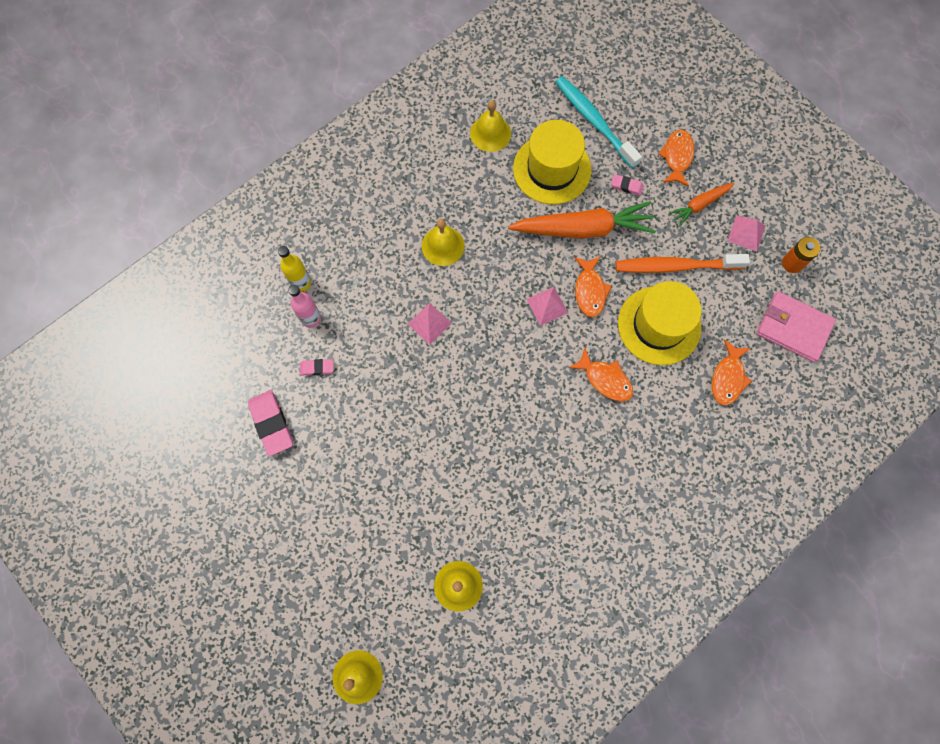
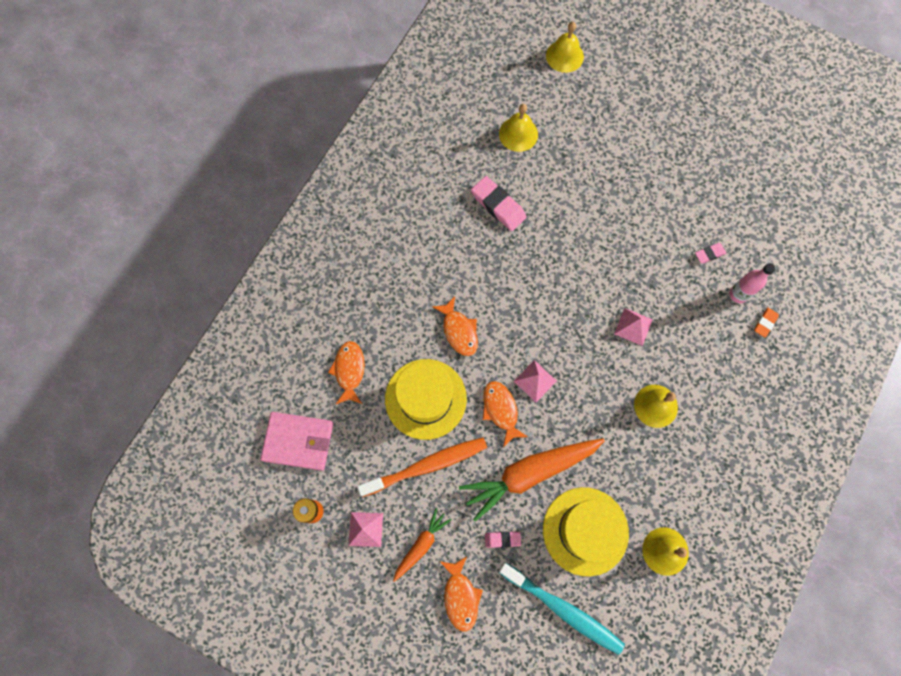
camera: 160 degrees right, 0 degrees up
(272, 423) = (721, 198): pink eraser -> pink eraser (498, 206)
(301, 282) = (765, 323): yellow bottle -> orange eraser
(605, 379) = (459, 331): orange fish -> orange fish turned 135 degrees counterclockwise

